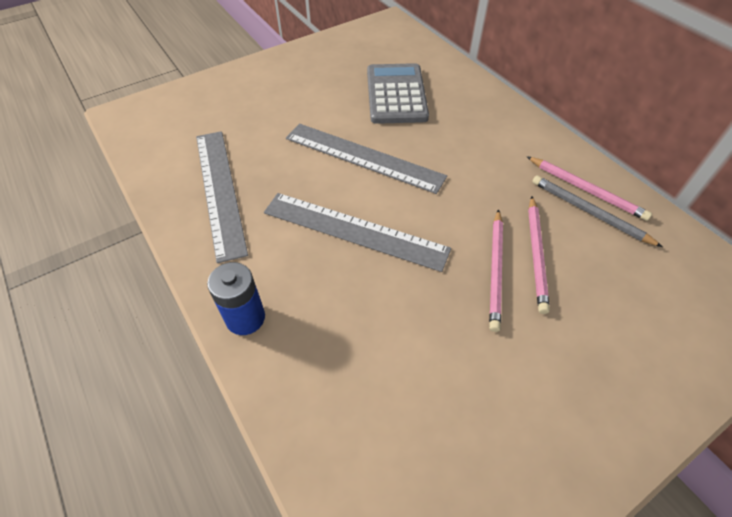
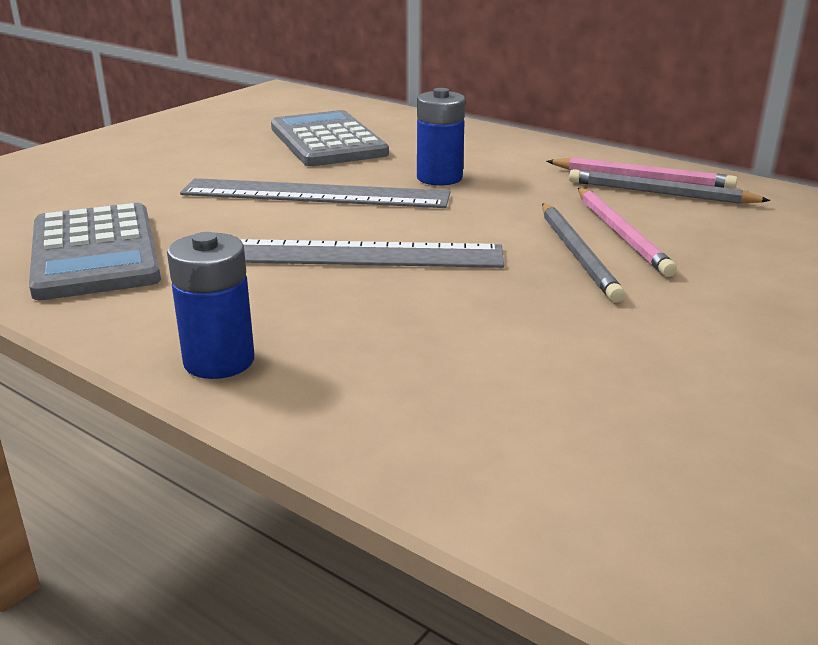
camera: 20 degrees left, 25 degrees down
(219, 191) = (95, 253): grey ruler -> grey calculator
(448, 156) = (439, 178): none -> blue battery
(496, 270) = (577, 254): pink pencil -> grey pencil

